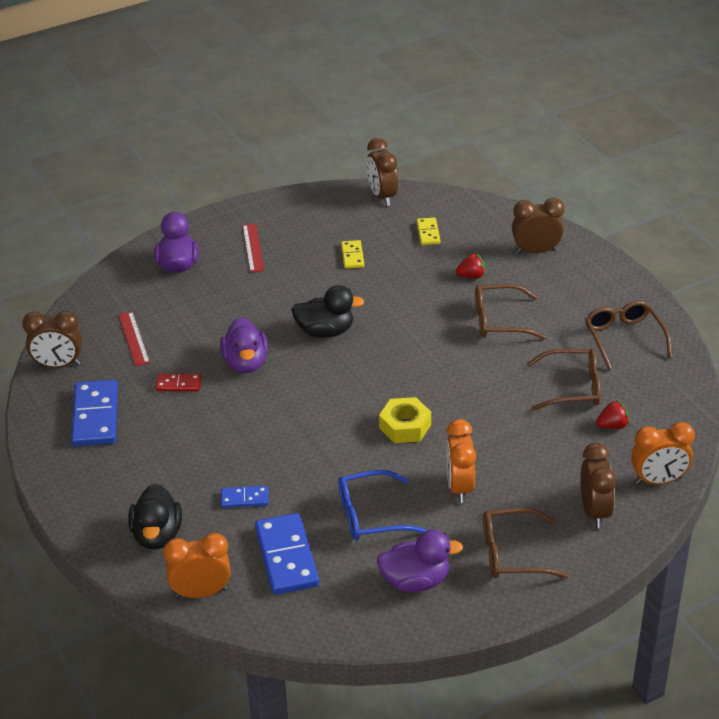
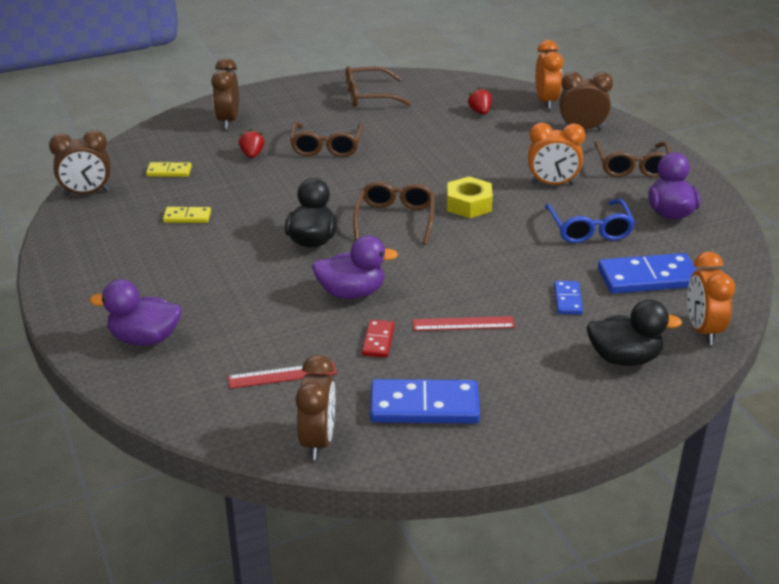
camera: 85 degrees left, 5 degrees down
(253, 247) = (137, 281): red ruler -> red ruler (463, 324)
(572, 387) = (429, 123): brown glasses -> brown glasses (395, 219)

